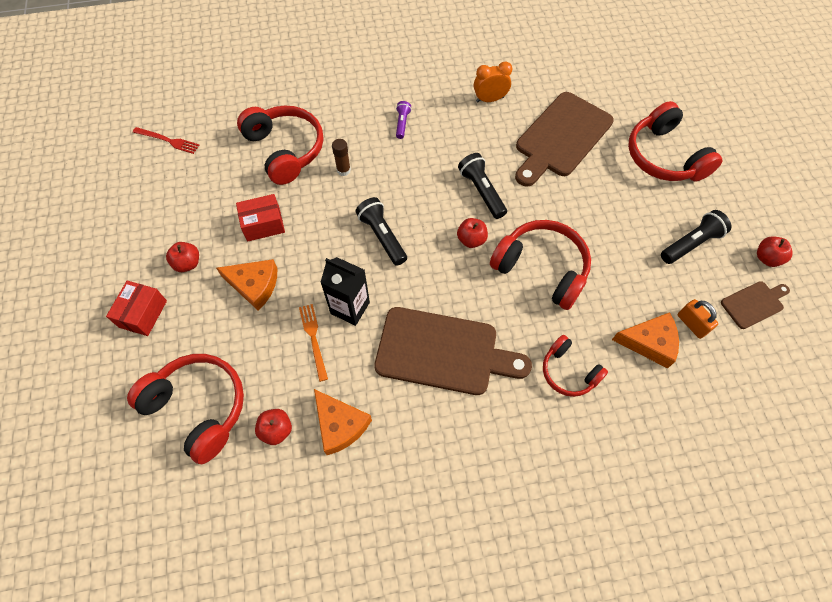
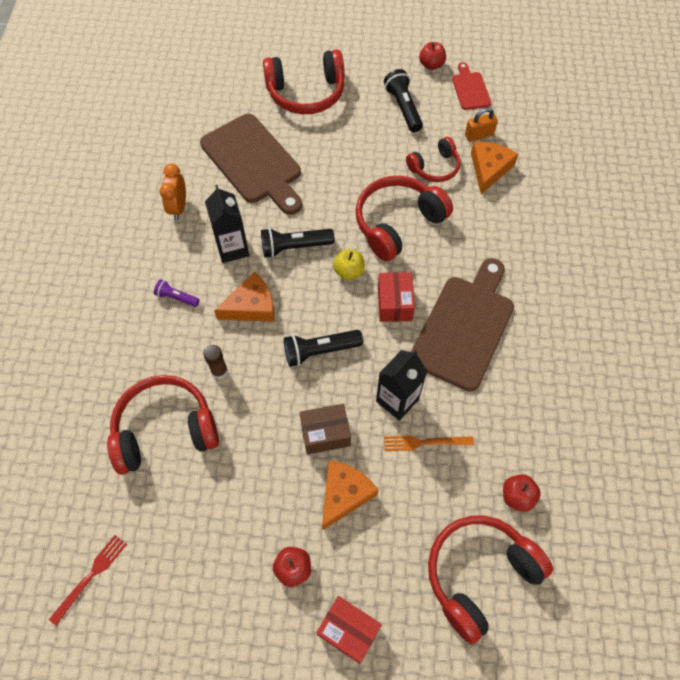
camera: 75 degrees left, 0 degrees up
(263, 224) = (266, 472): red box -> red box (394, 303)
(305, 259) = (325, 434): none -> brown box
(340, 425) = (522, 435): orange cheese -> orange cheese (251, 306)
(463, 147) = (232, 248): none -> black carton
(471, 240) = (349, 271): red apple -> yellow apple
(568, 372) = (504, 234): red headphones -> red headphones (434, 167)
(754, 304) = (470, 89): brown cutting board -> red cutting board

